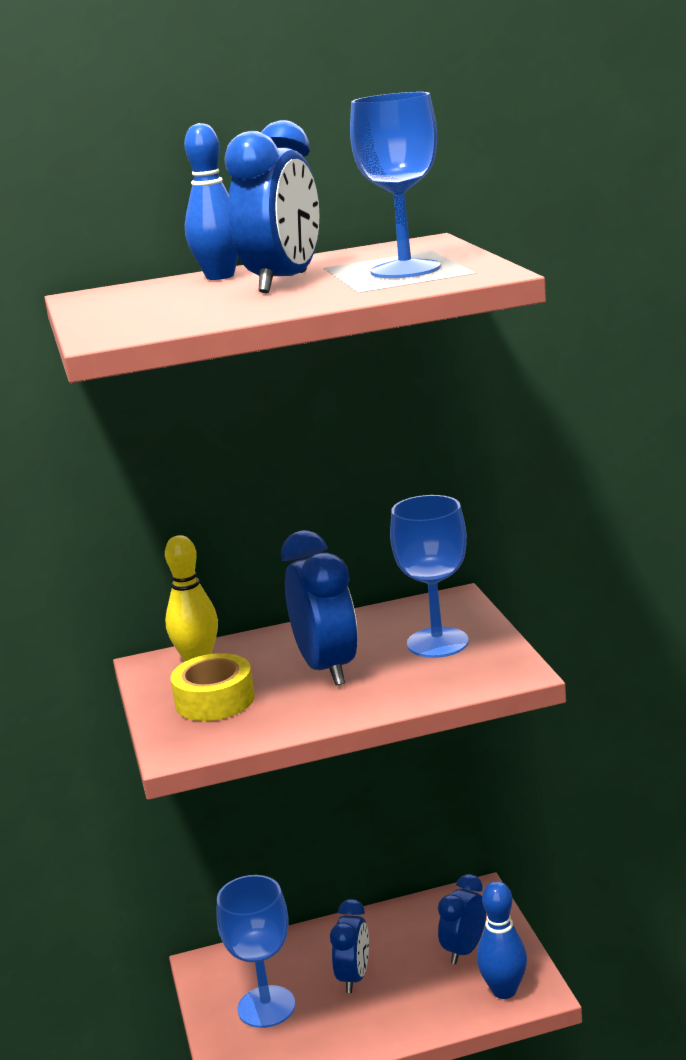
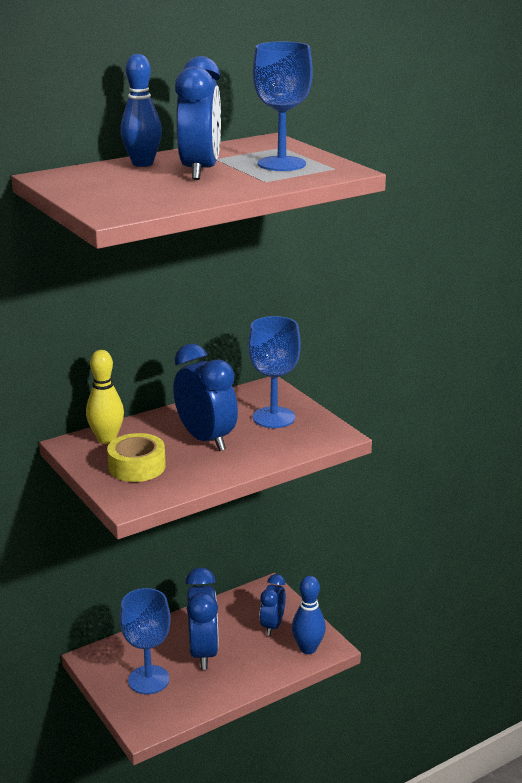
camera: 20 degrees left, 5 degrees up
(354, 977) = (203, 652): blue clock -> blue clock, size x1.58

